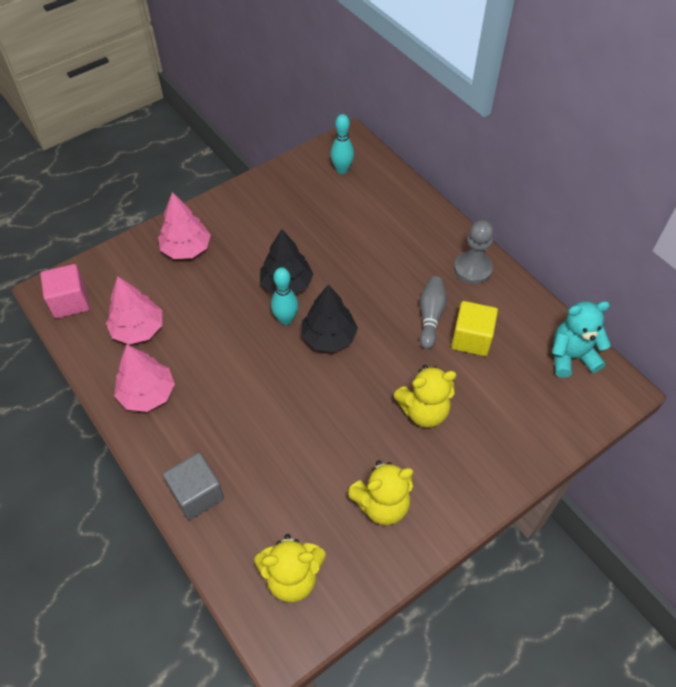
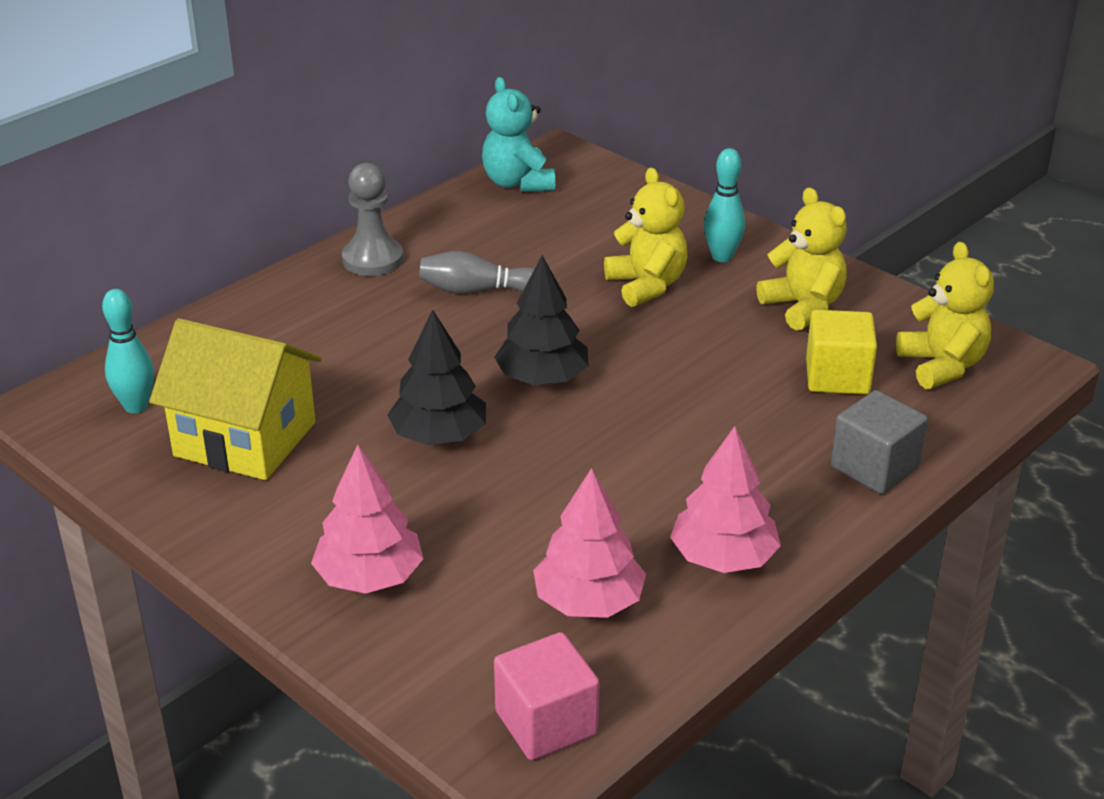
camera: 100 degrees left, 20 degrees down
(286, 319) = (518, 426): turquoise bowling pin -> turquoise bowling pin (722, 257)
(304, 208) = (245, 439): none -> yellow house
(471, 339) = (509, 255): yellow cube -> yellow cube (837, 377)

